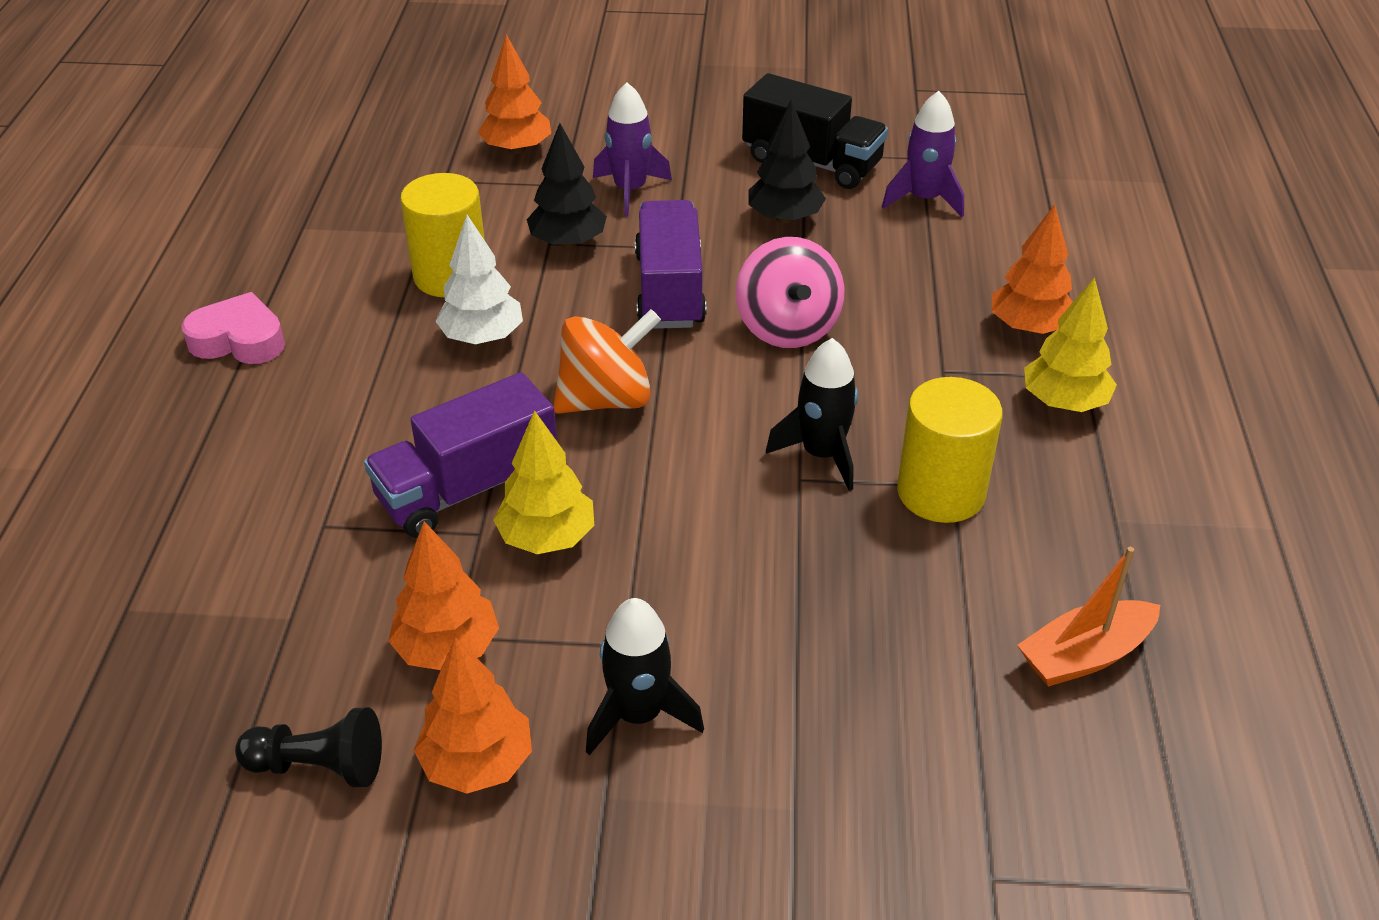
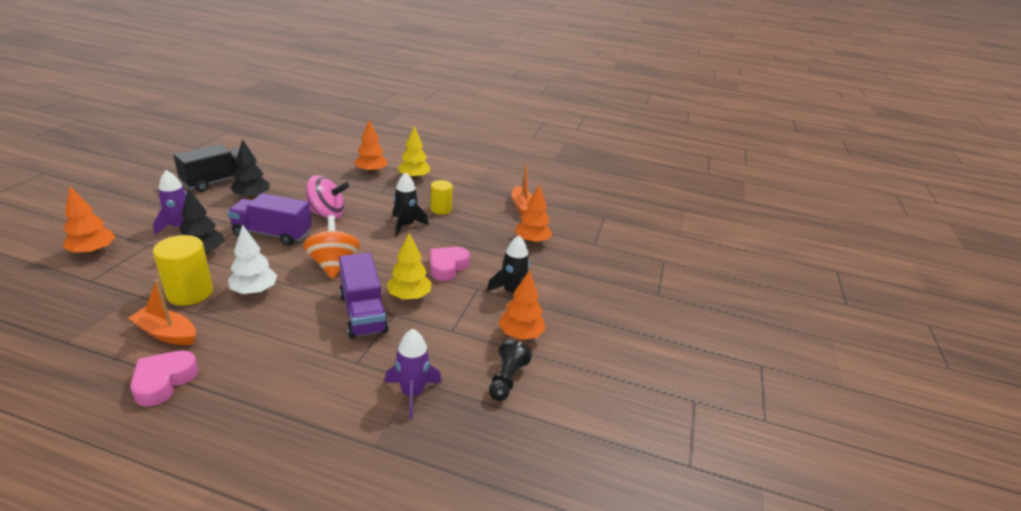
camera: 80 degrees left, 10 degrees down
(343, 298) = (167, 333): none -> orange boat
(447, 649) = (458, 334): orange tree -> orange tree (532, 241)
(687, 570) = (447, 267): none -> pink heart
(924, 199) = (275, 167): purple rocket -> purple rocket (412, 393)
(941, 492) = (441, 209): yellow cylinder -> yellow cylinder, size x0.66

